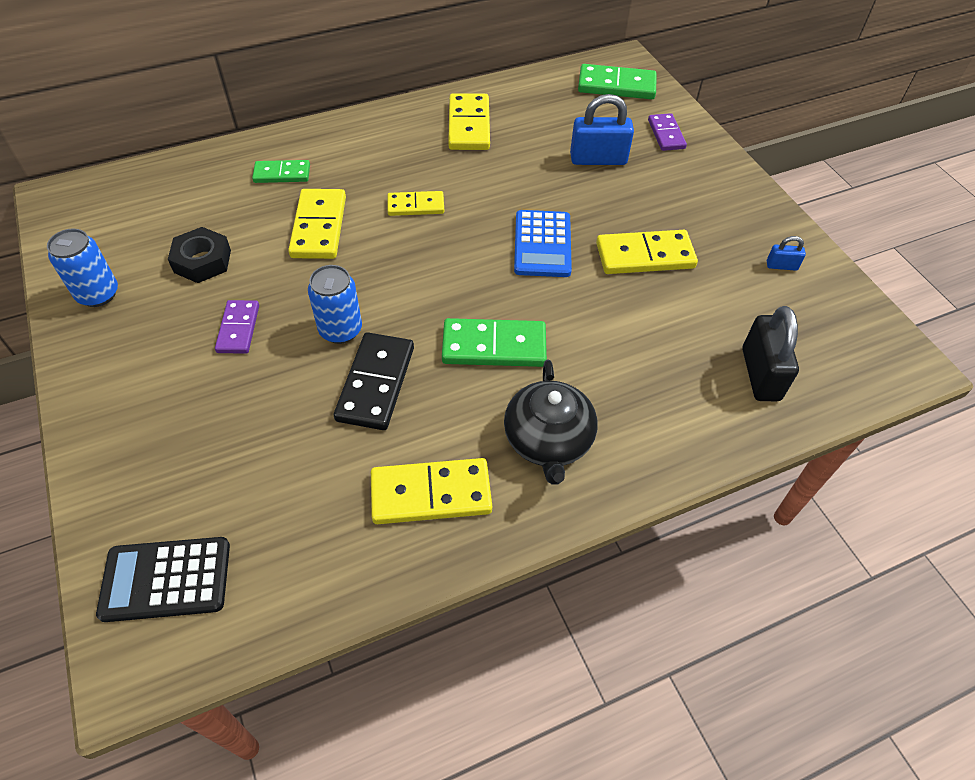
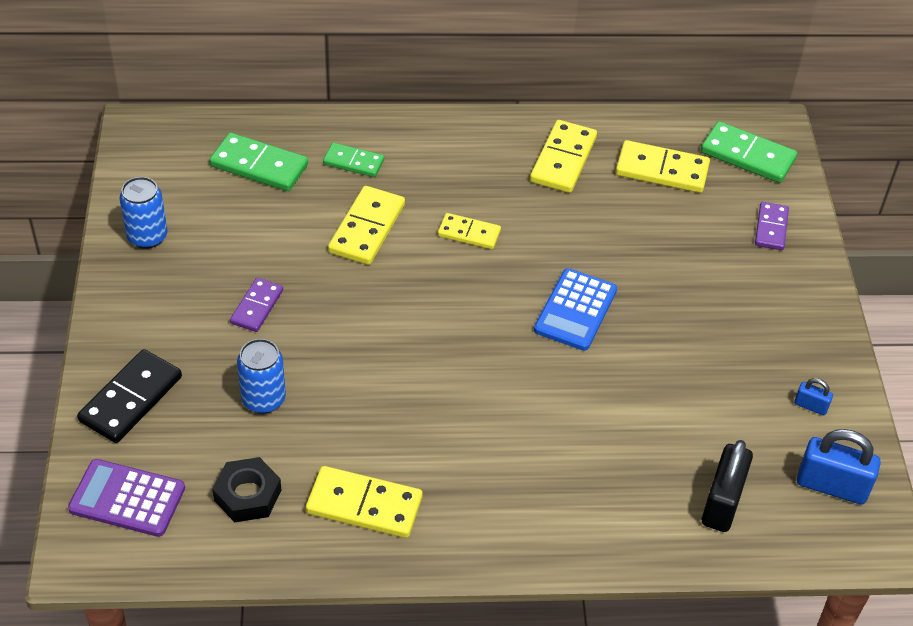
camera: 20 degrees right, 5 degrees down
(166, 579) = (127, 499): black calculator -> purple calculator
(202, 261) = (248, 231): black nut -> black nut (247, 495)
(340, 330) = (346, 336): blue can -> blue can (263, 399)
(376, 383) = (357, 395): black domino -> black domino (131, 399)
(494, 346) = (479, 395): green domino -> green domino (259, 166)
(548, 440) = (488, 495): black teapot -> none
(598, 159) = (681, 236): blue padlock -> blue padlock (831, 486)
(645, 255) = (673, 352): yellow domino -> yellow domino (662, 170)

